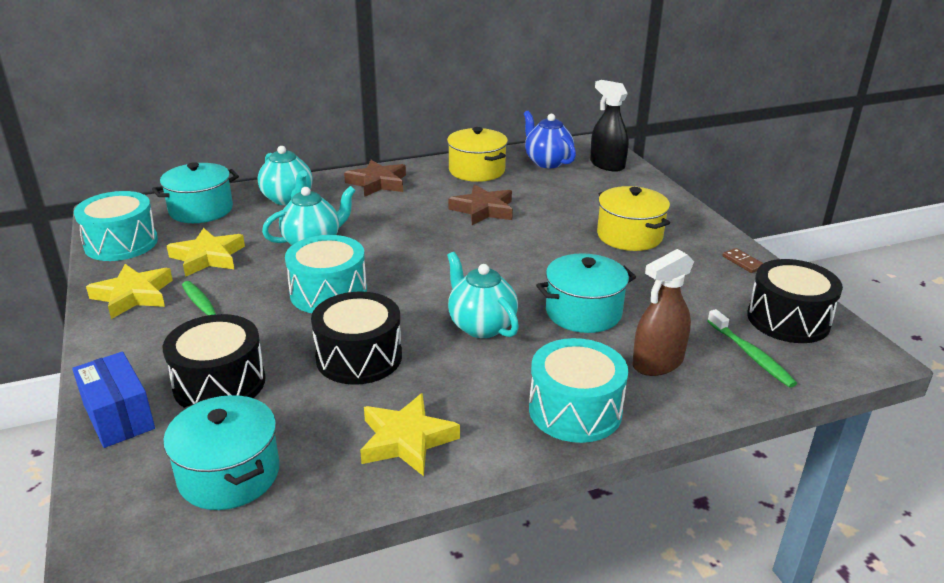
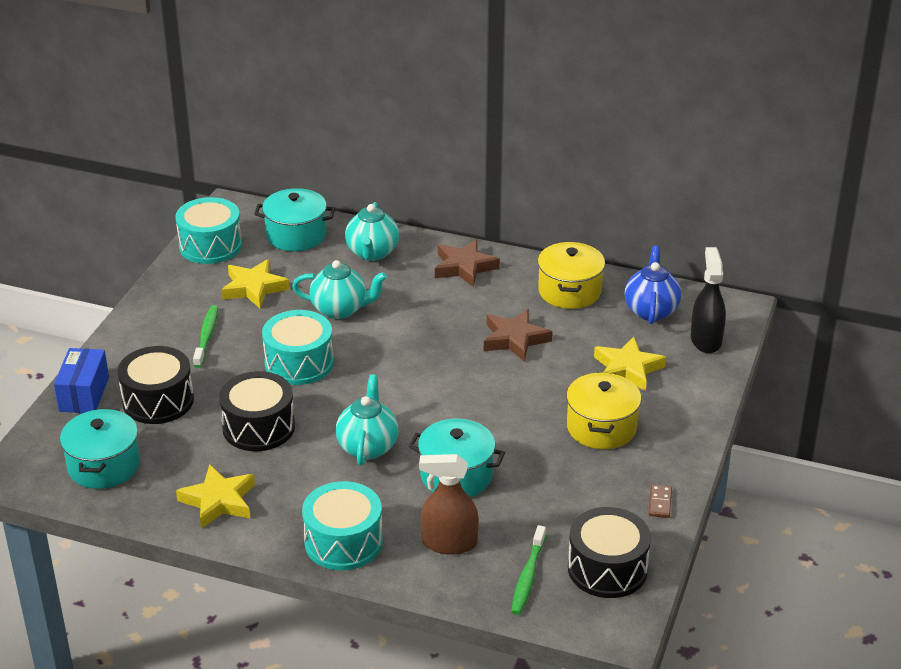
camera: 40 degrees right, 5 degrees up
(133, 295) = (175, 300): yellow star -> yellow star (627, 369)

